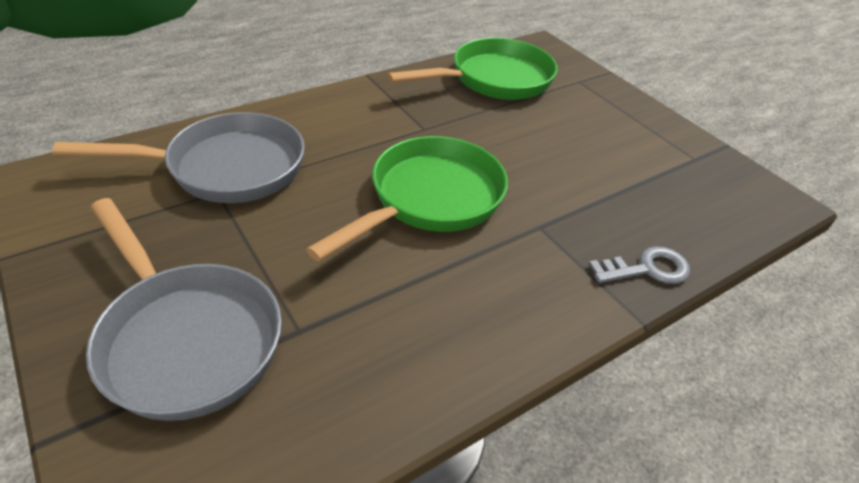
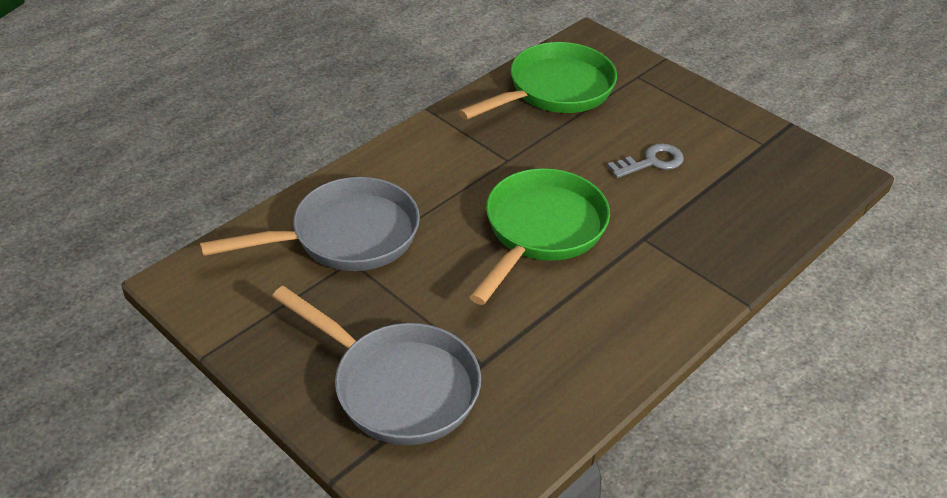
camera: 10 degrees left, 0 degrees up
(647, 269) = (742, 259): grey key -> grey key (651, 162)

